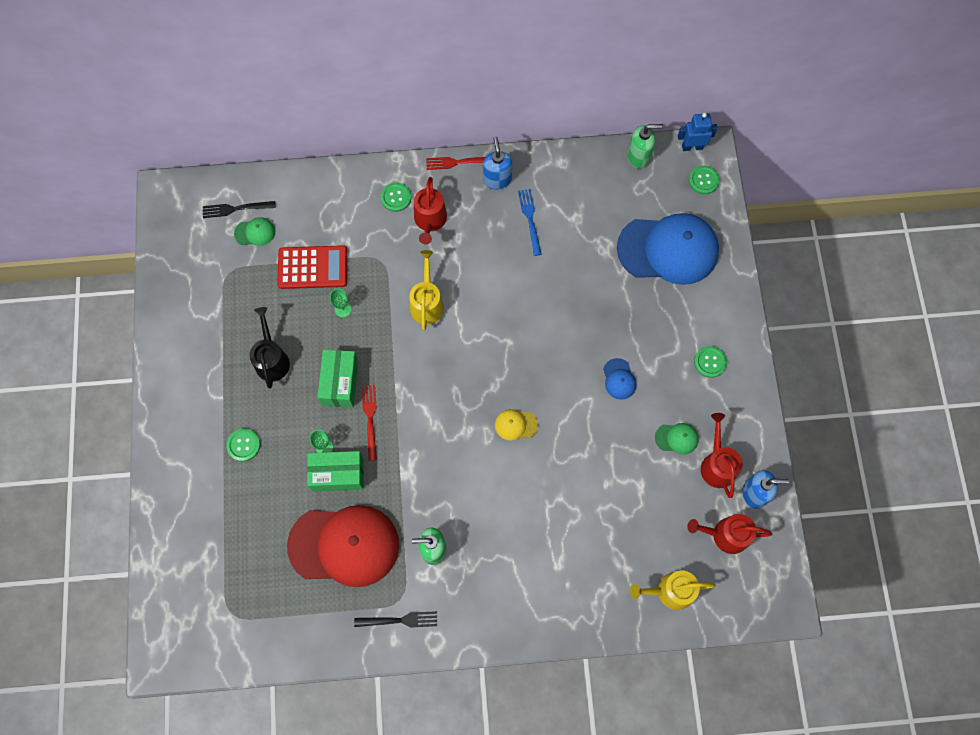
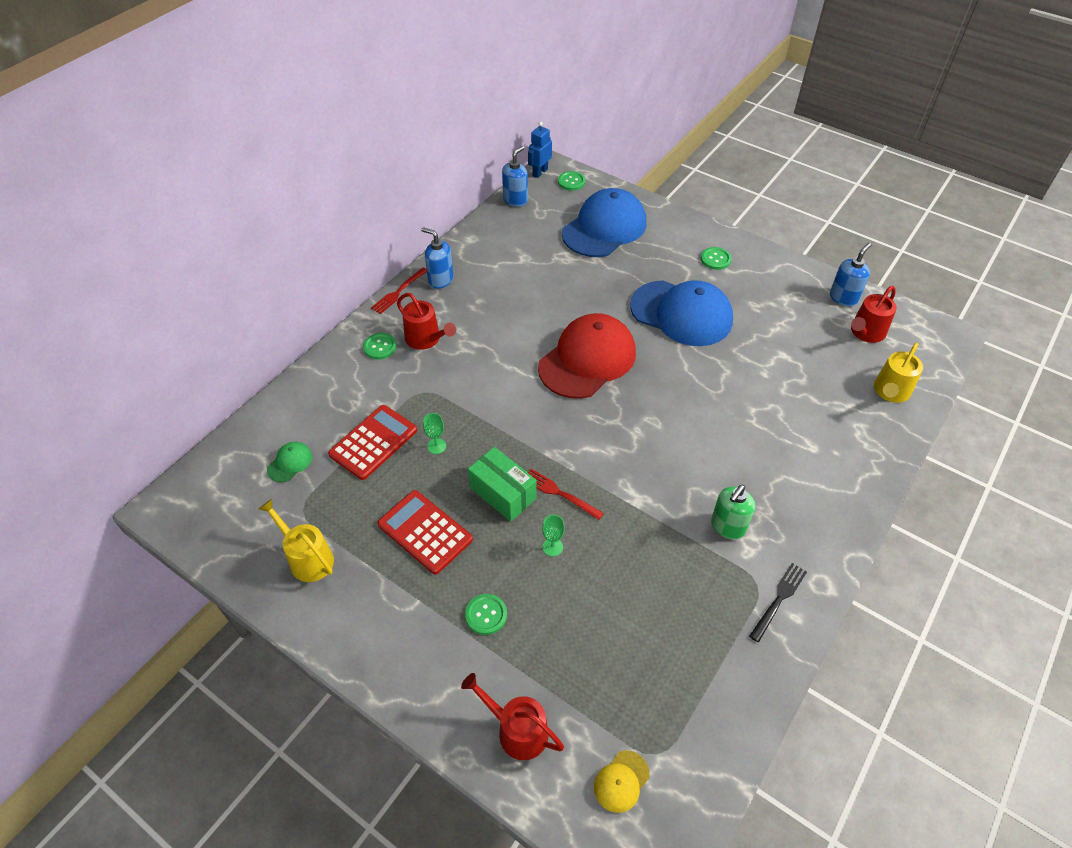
camera: 50 degrees left, 20 degrees down
(235, 209) = (250, 462): black fork -> none
(272, 359) = (425, 532): black watering can -> red calculator
(338, 474) = (590, 554): green box -> none
(344, 545) = (666, 596): red cap -> red cap (587, 359)
(427, 303) = (495, 386): yellow watering can -> yellow watering can (307, 558)
(516, 425) = (661, 397): yellow cap -> yellow cap (621, 781)
(530, 219) = (495, 282): blue fork -> none
(619, 379) = (681, 313): blue cap -> blue cap, size x2.47
(638, 157) = (515, 200): green soap dispenser -> blue soap dispenser
(677, 438) = (761, 312): green cap -> none
(717, 465) = (802, 303): red watering can -> red watering can (517, 730)

